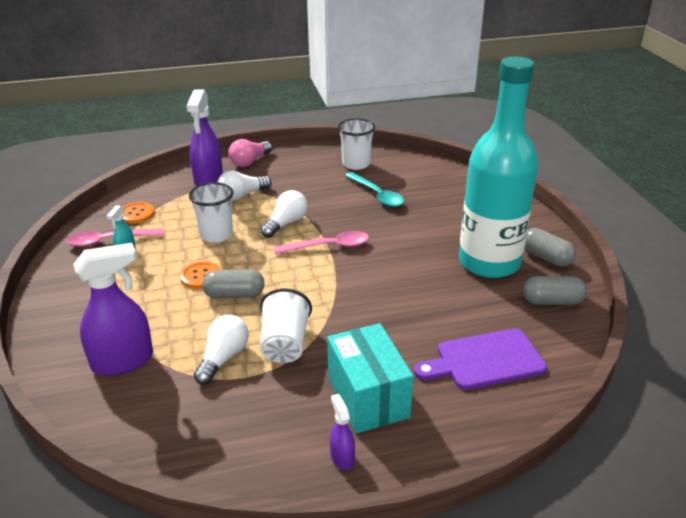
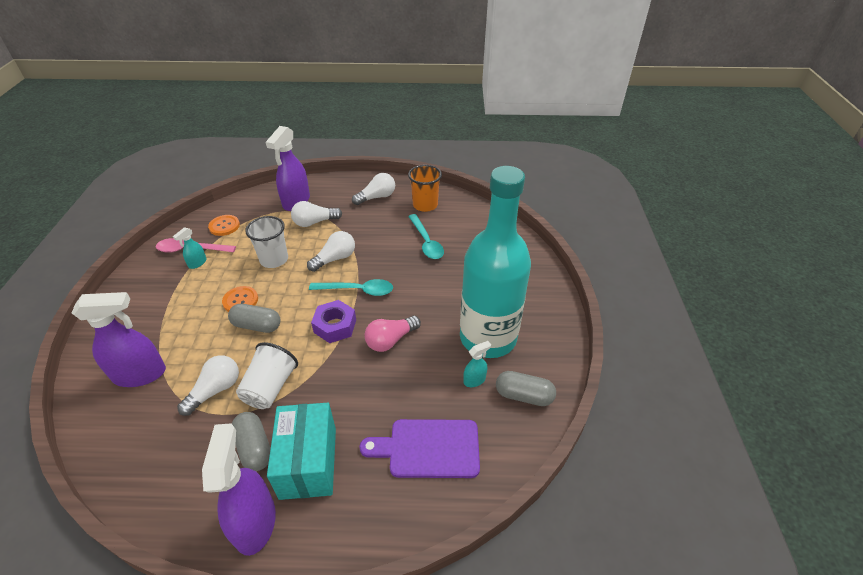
camera: 15 degrees right, 10 degrees up
(250, 161) = (338, 187): pink light bulb -> pink light bulb (390, 340)
(298, 164) = (377, 197): none -> white light bulb
(323, 280) = (335, 326): none -> purple nut
(328, 246) = (357, 290): pink spoon -> turquoise spoon
(342, 457) = (255, 522): purple spray bottle -> purple spray bottle, size x2.09
(356, 164) = (425, 205): white cup -> orange cup
(497, 298) = (474, 380): none -> turquoise spray bottle
(546, 257) = (543, 343): grey capsule -> grey capsule (254, 447)

